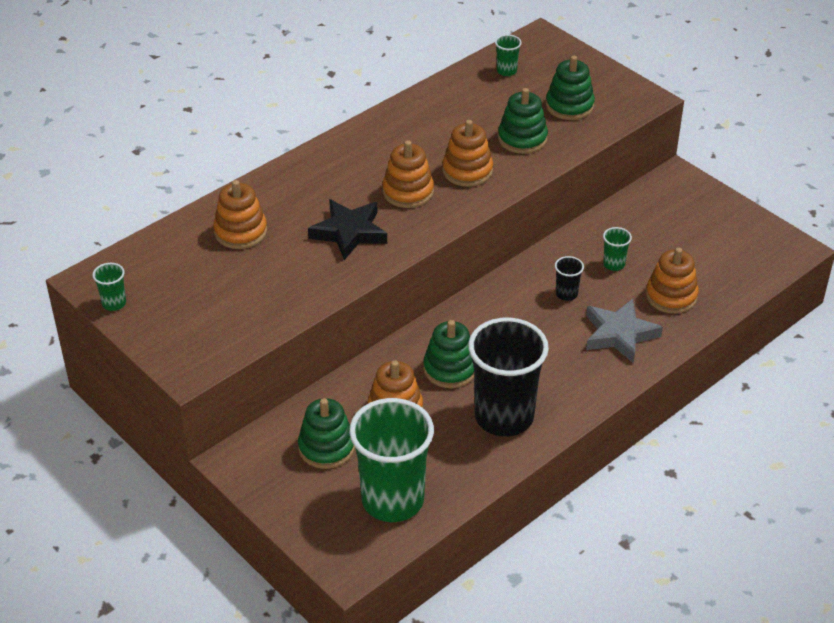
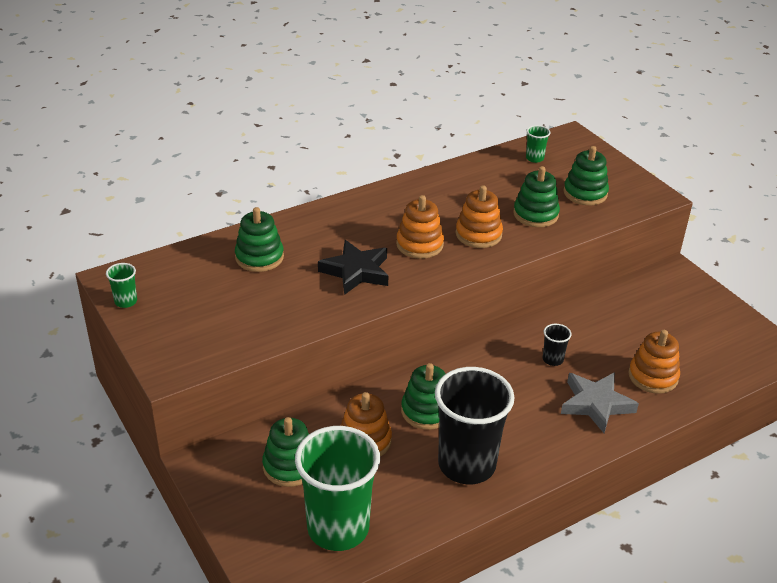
camera: 10 degrees right, 5 degrees down
(240, 232) = (259, 257): orange stacking toy -> green stacking toy
(614, 264) = (603, 339): green cup -> none

